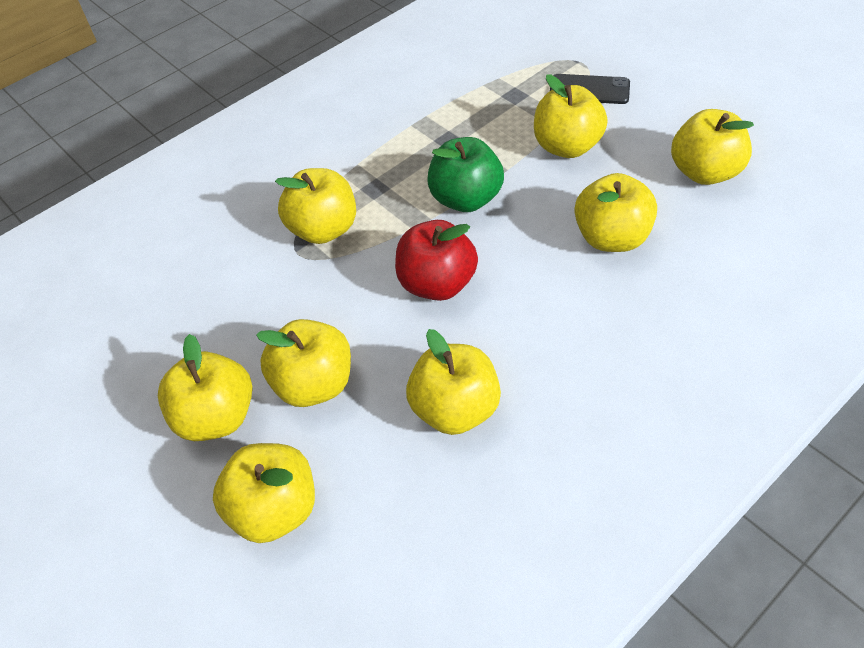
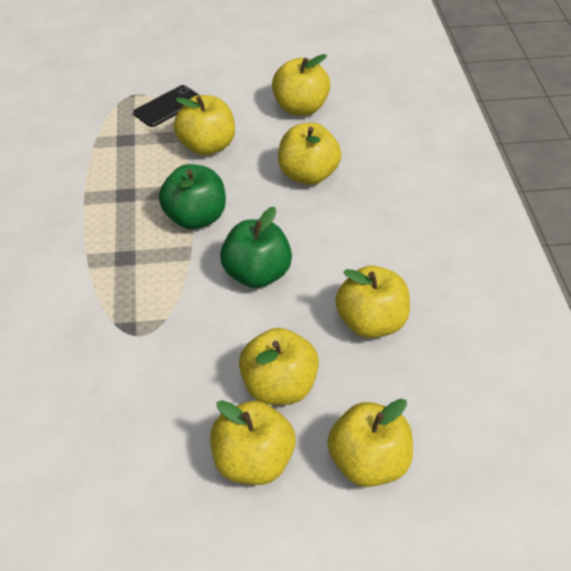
camera: 60 degrees left, 5 degrees down
(323, 229) = (132, 307): yellow apple -> none
(437, 284) = (256, 274): red apple -> green apple

